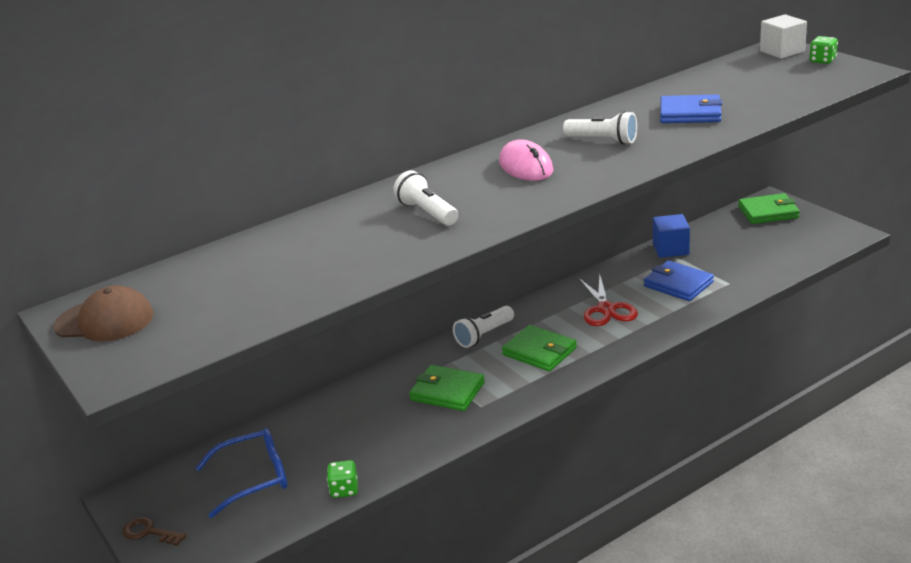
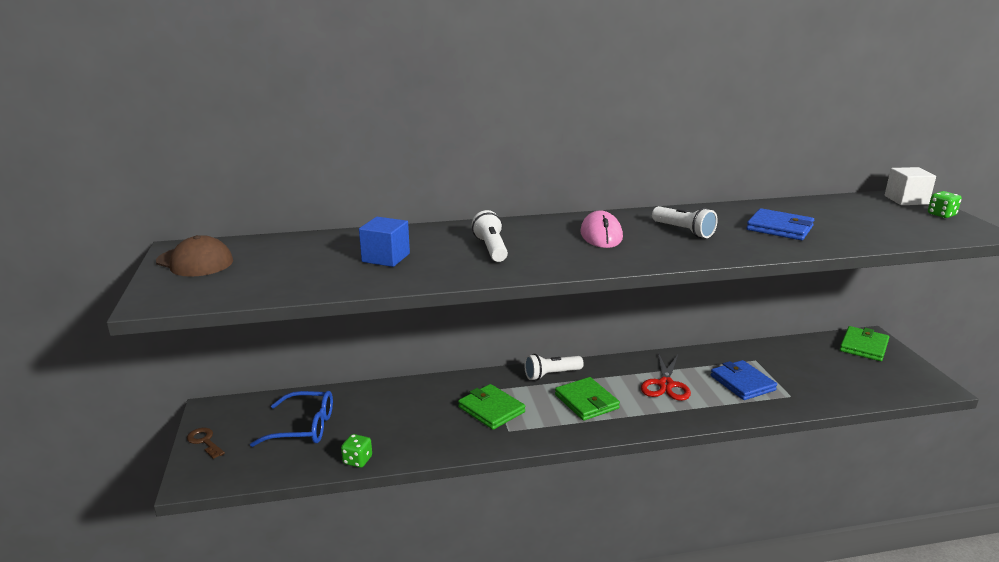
camera: 20 degrees right, 5 degrees down
(670, 249) = (754, 352): blue cube -> blue cube (386, 258)
(768, 212) = (863, 346): green wallet -> green wallet turned 75 degrees counterclockwise

